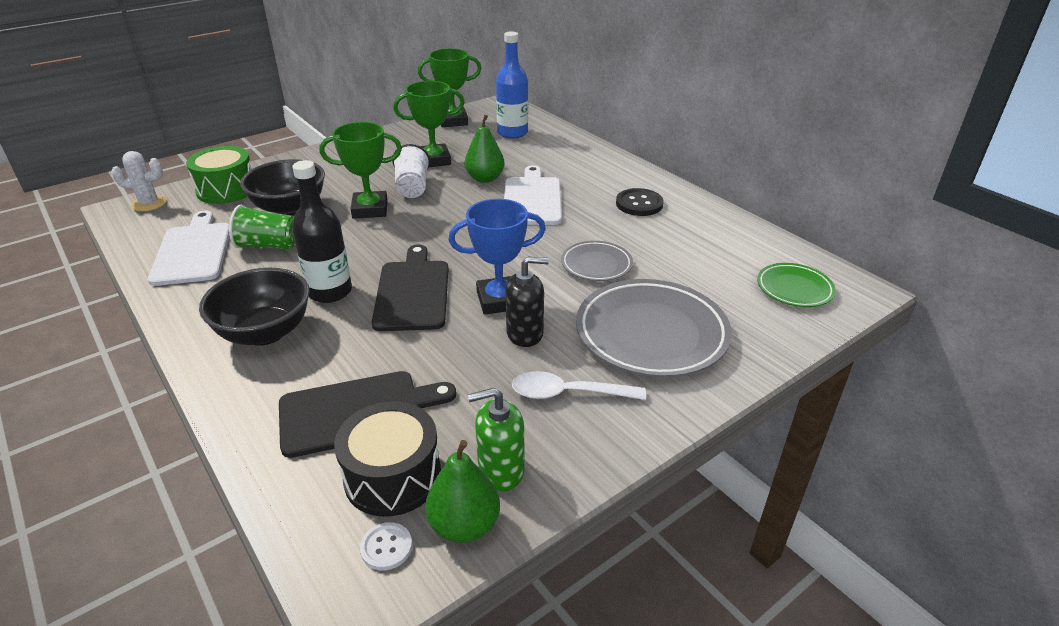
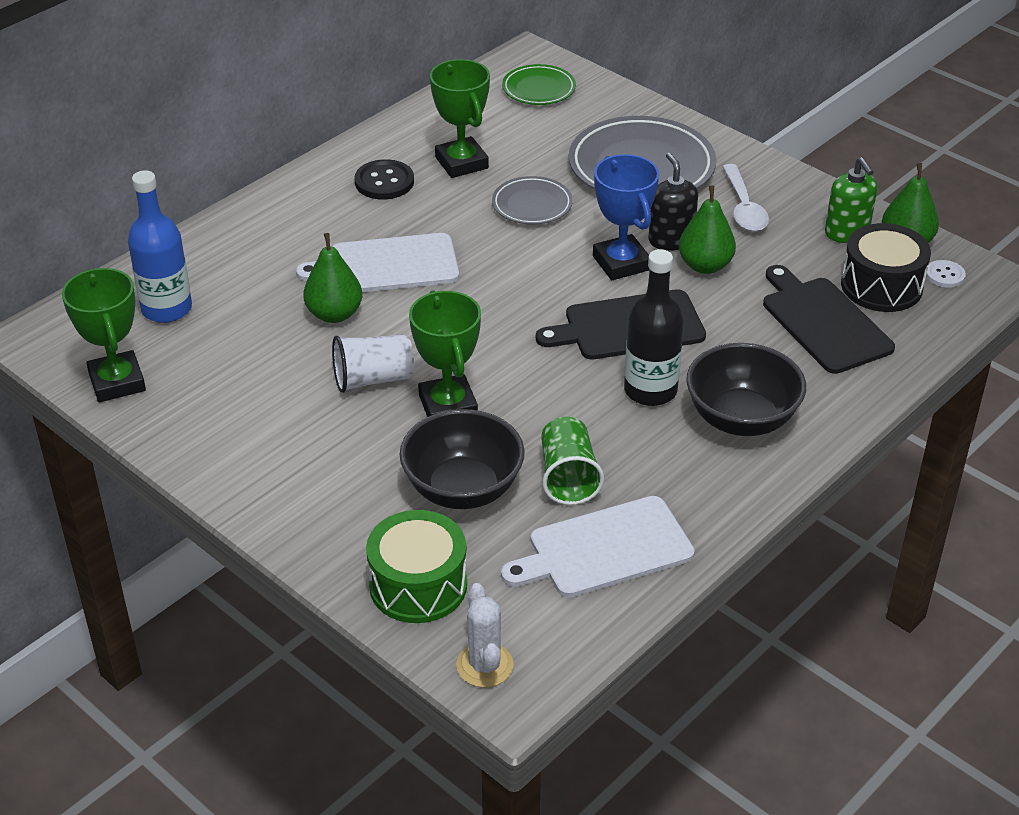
camera: 100 degrees left, 5 degrees up
(434, 160) = (278, 375): green trophy -> green trophy (461, 163)
(478, 348) = (705, 266): none -> green pear

